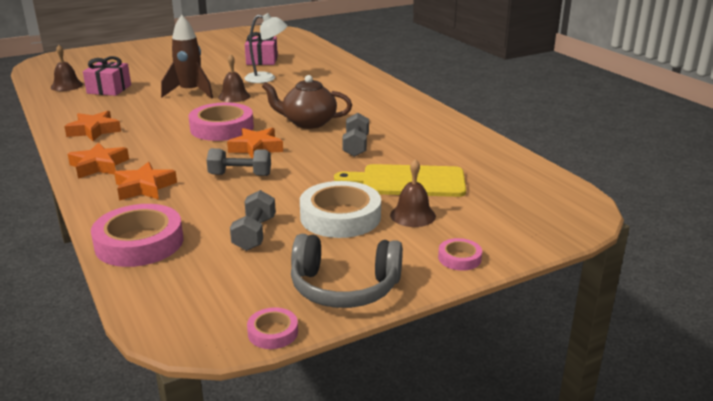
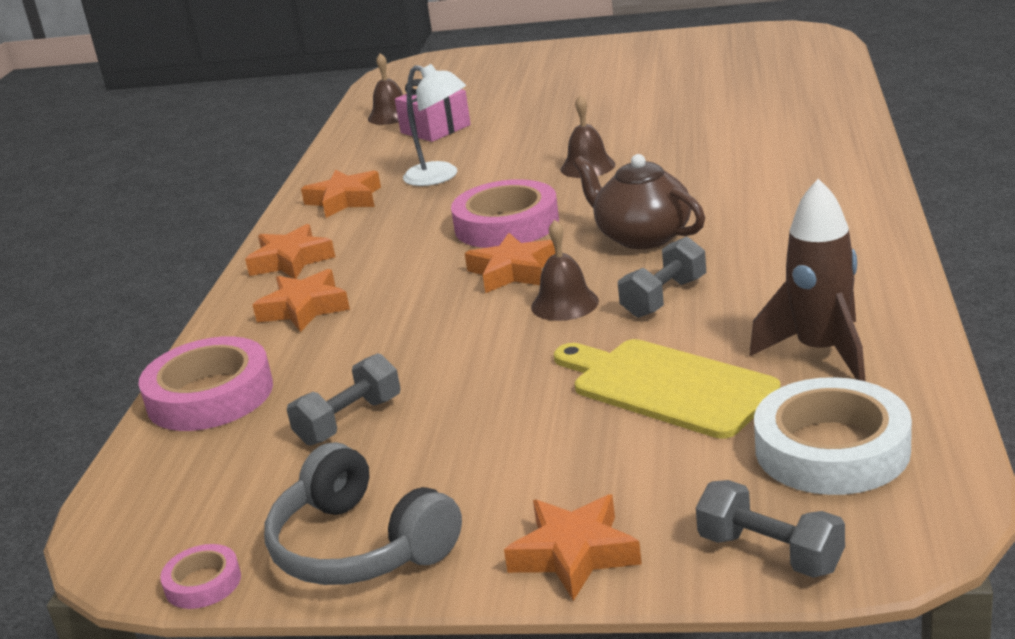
camera: 40 degrees right, 0 degrees up
(190, 92) = (534, 150): brown rocket -> brown rocket (821, 352)
(240, 175) = (440, 315): grey dumbbell -> grey dumbbell (770, 553)
(262, 60) = (709, 98): pink gift -> none
(267, 78) = (676, 136): white lamp -> white lamp (440, 176)
(340, 217) = (490, 425): white tape -> white tape (832, 449)
(413, 215) = (598, 453): brown bell -> brown bell (564, 304)
(459, 258) = (574, 554): pink tape -> orange star

